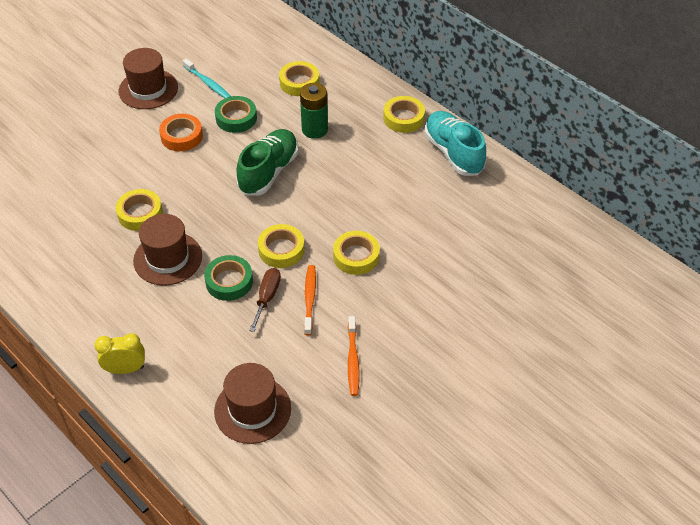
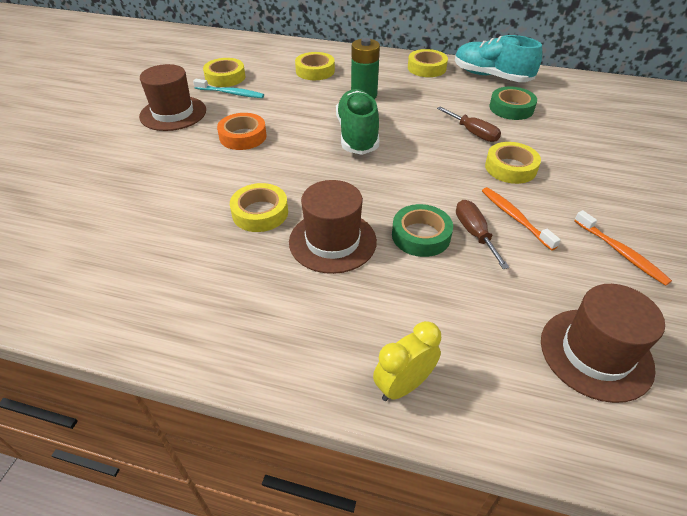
camera: 30 degrees left, 5 degrees down
(236, 118) = (284, 108): green tape -> green tape (511, 108)
(281, 250) = (439, 188): yellow tape -> yellow tape (225, 77)
(364, 210) = (473, 133): none -> brown screwdriver

